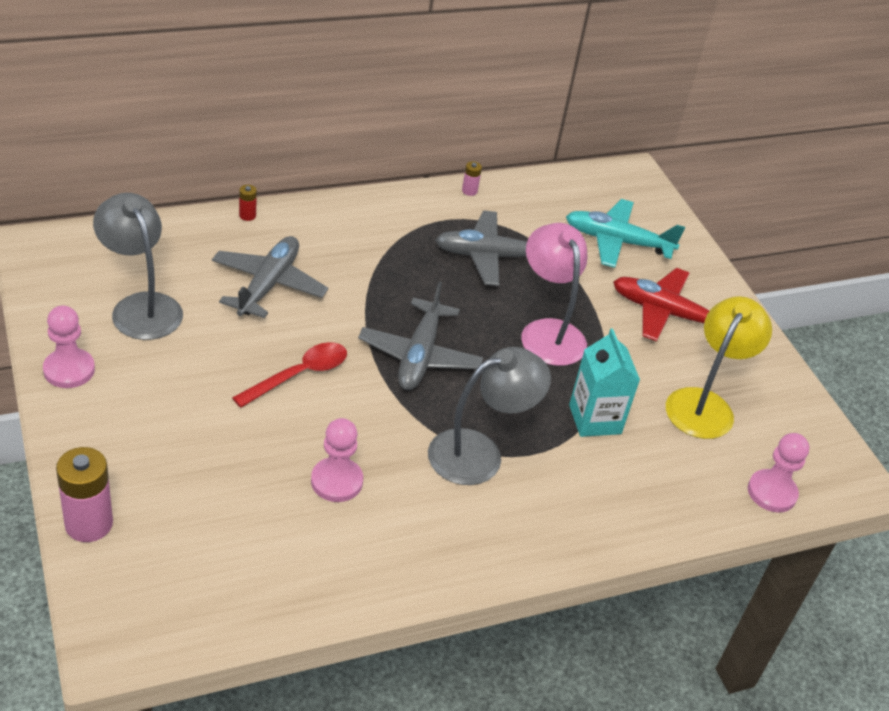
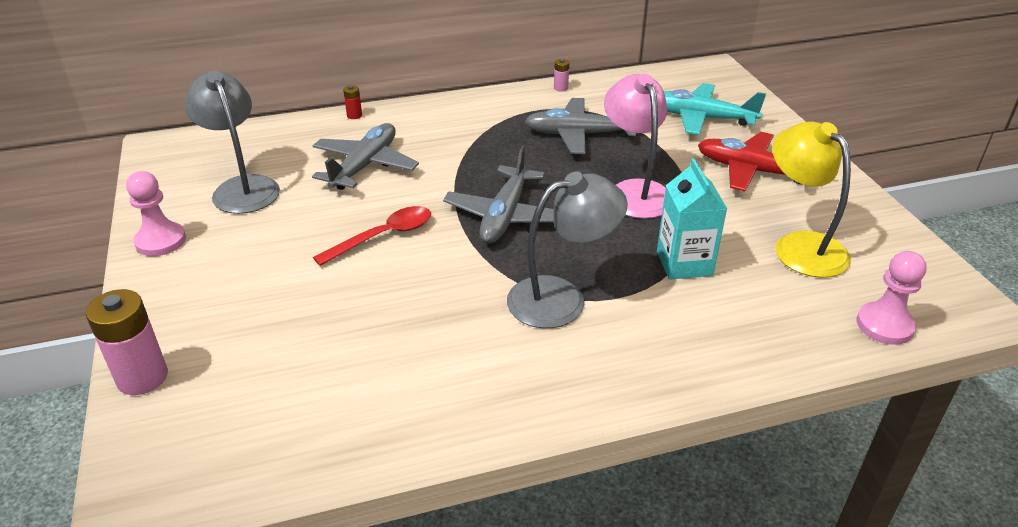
camera: 10 degrees right, 5 degrees down
(336, 481) = (409, 329): pink pawn -> none
(705, 404) = (800, 246): yellow lamp -> yellow lamp turned 60 degrees counterclockwise

